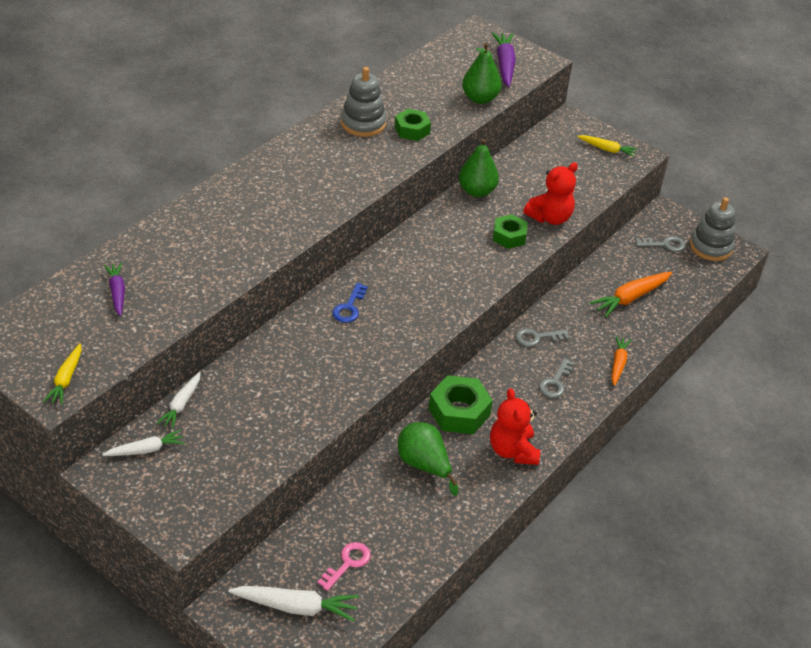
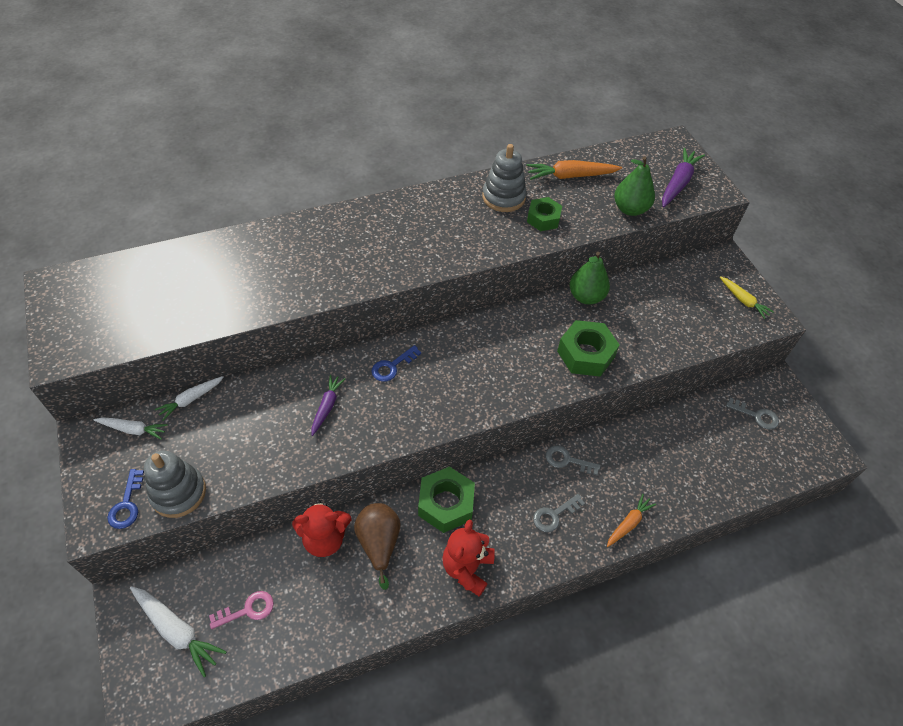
camera: 30 degrees right, 10 degrees up
(66, 379) = (79, 345): yellow carrot -> none
(117, 292) = (181, 280): purple carrot -> purple carrot (327, 406)
(195, 507) = (127, 504): none -> blue key
(424, 465) = (379, 543): green pear -> brown pear
(509, 236) = (586, 354): green nut -> green nut, size x1.54
(550, 217) = (638, 350): red teddy bear -> red teddy bear (325, 538)
(630, 298) = (685, 458): orange carrot -> orange carrot (570, 176)
(711, 247) = (804, 437): grey stacking toy -> grey stacking toy (178, 493)

